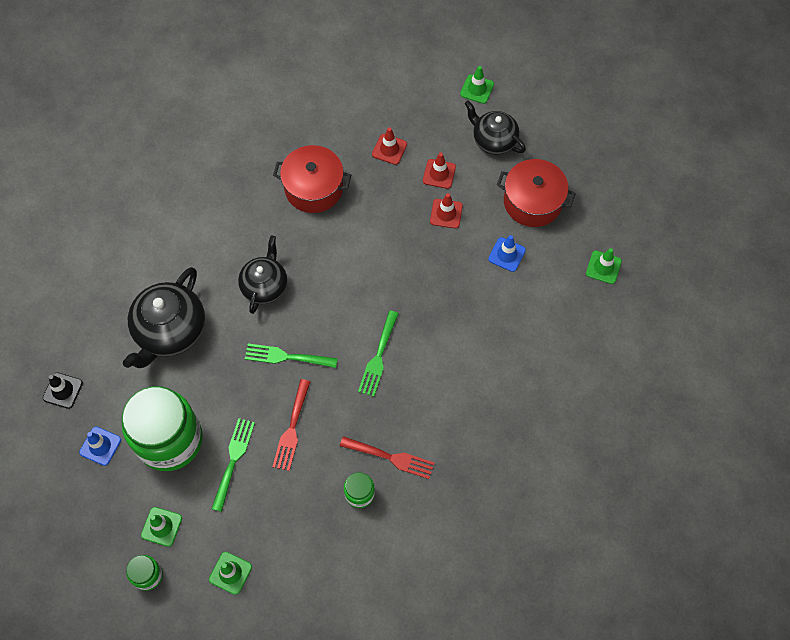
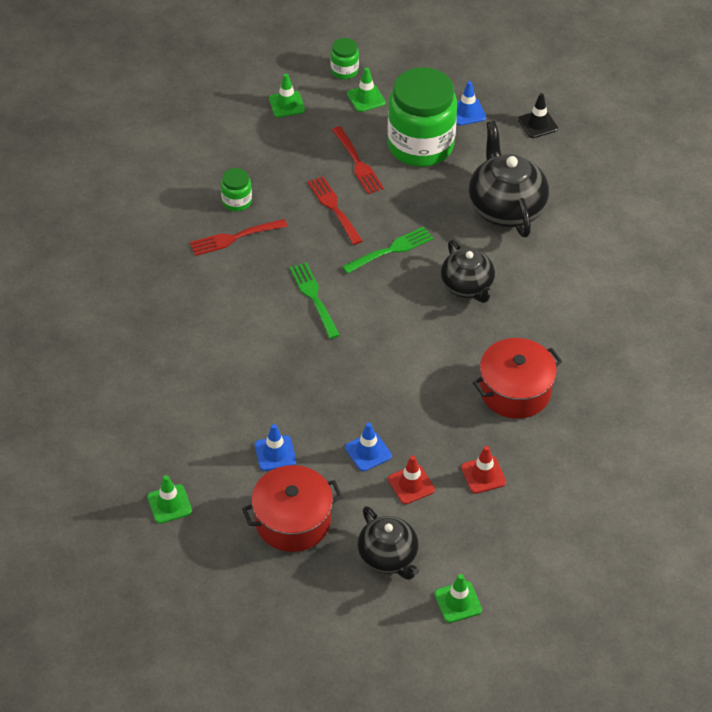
camera: 140 degrees right, 15 degrees down
(233, 460) = (357, 163): green fork -> red fork
(446, 213) = (368, 452): red traffic cone -> blue traffic cone
(493, 140) = (388, 557): black teapot -> black teapot turned 60 degrees clockwise

